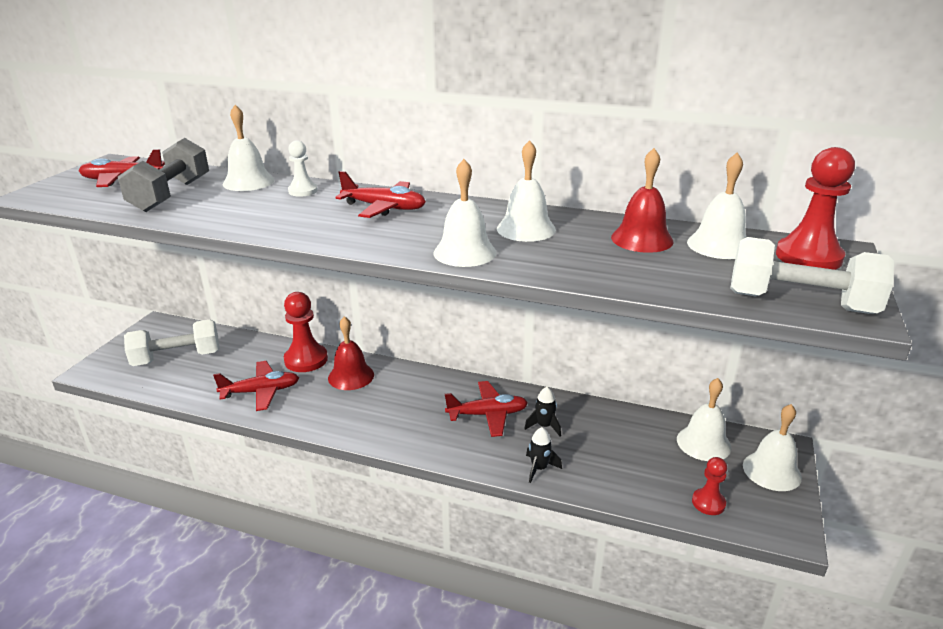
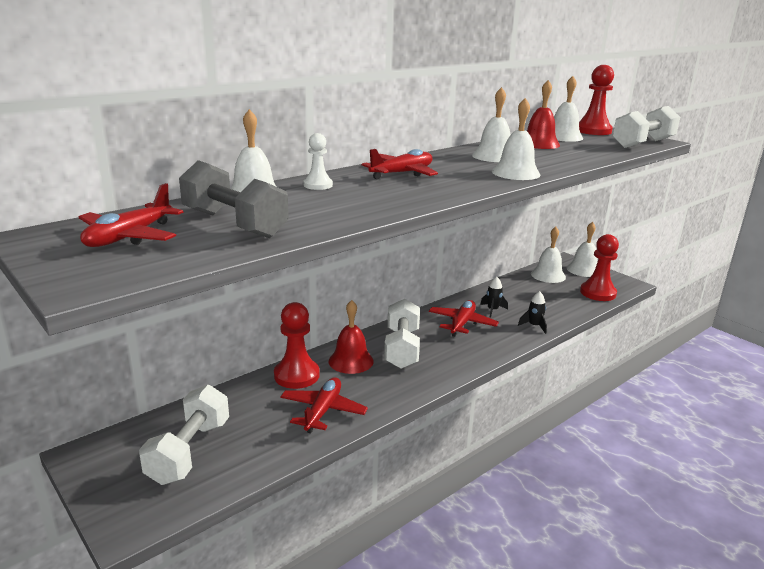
camera: 60 degrees left, 5 degrees down
(398, 395) = (402, 348): none -> white dumbbell
(708, 503) = (598, 293): red pawn -> red pawn, size x1.75

